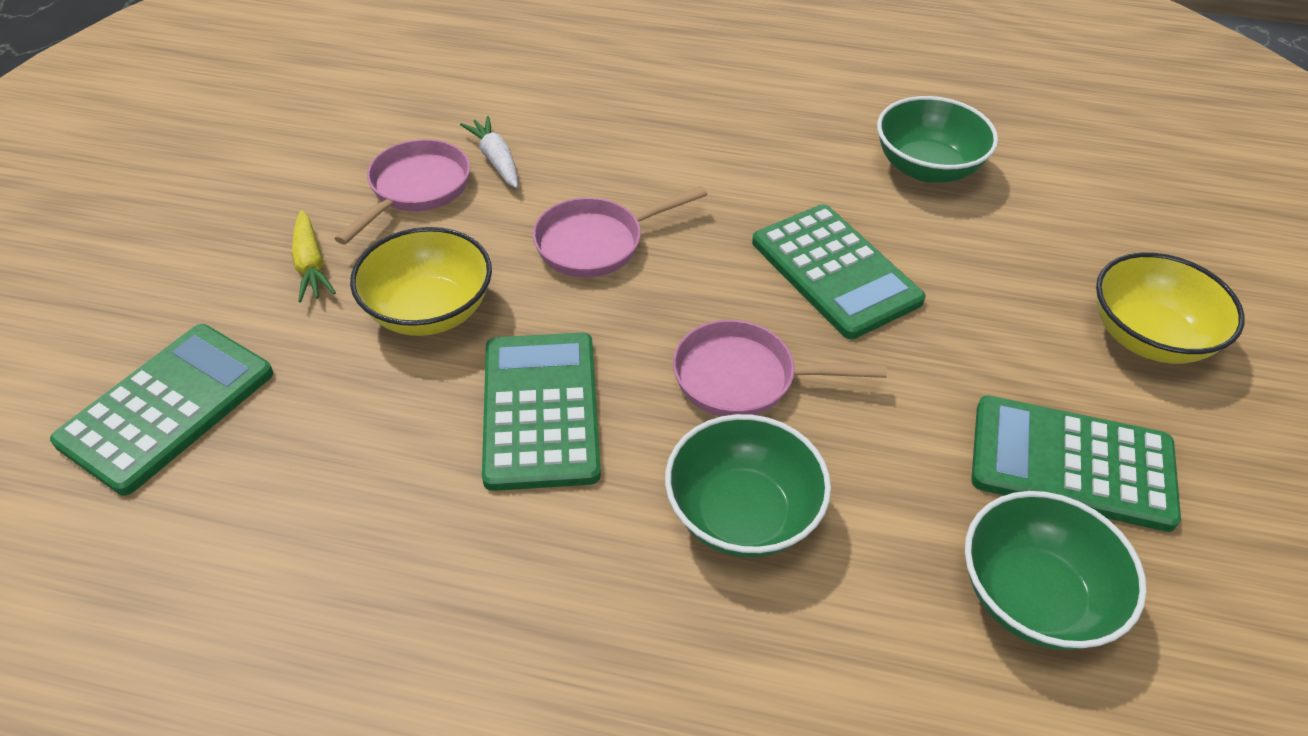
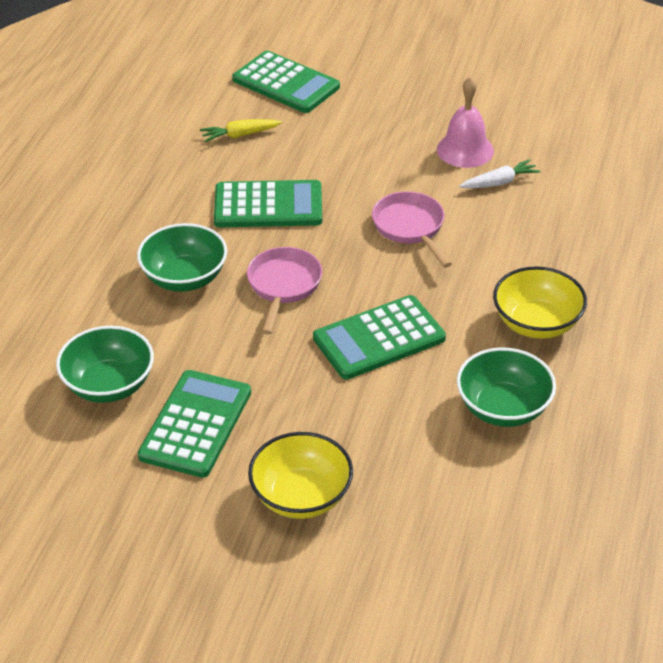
camera: 95 degrees right, 5 degrees down
(311, 265) = (391, 116): yellow carrot -> yellow carrot (239, 135)
(415, 190) = (465, 150): pink pan -> pink bell
(429, 311) = (350, 162): yellow bowl -> yellow bowl (536, 323)

